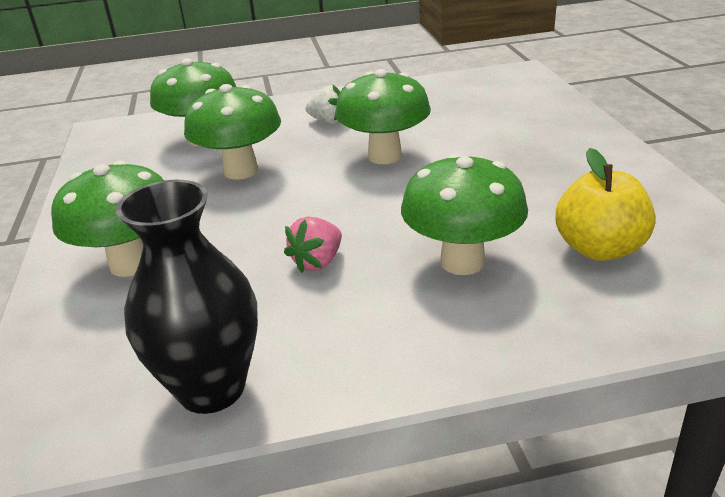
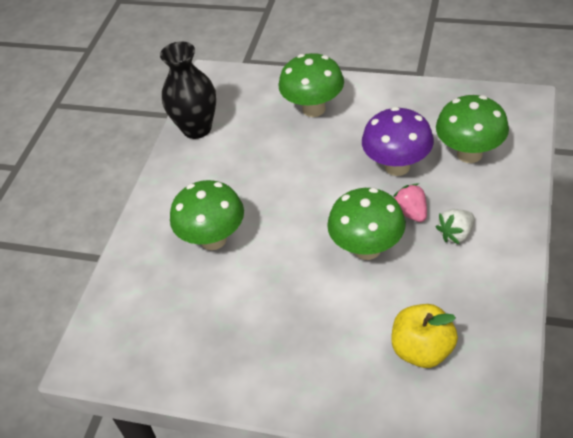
camera: 120 degrees right, 15 degrees up
(241, 171) = (397, 166): green mushroom -> purple mushroom
(317, 262) = (260, 180): pink strawberry -> pink strawberry (411, 213)
(599, 249) = (176, 306): yellow apple -> yellow apple (422, 350)

